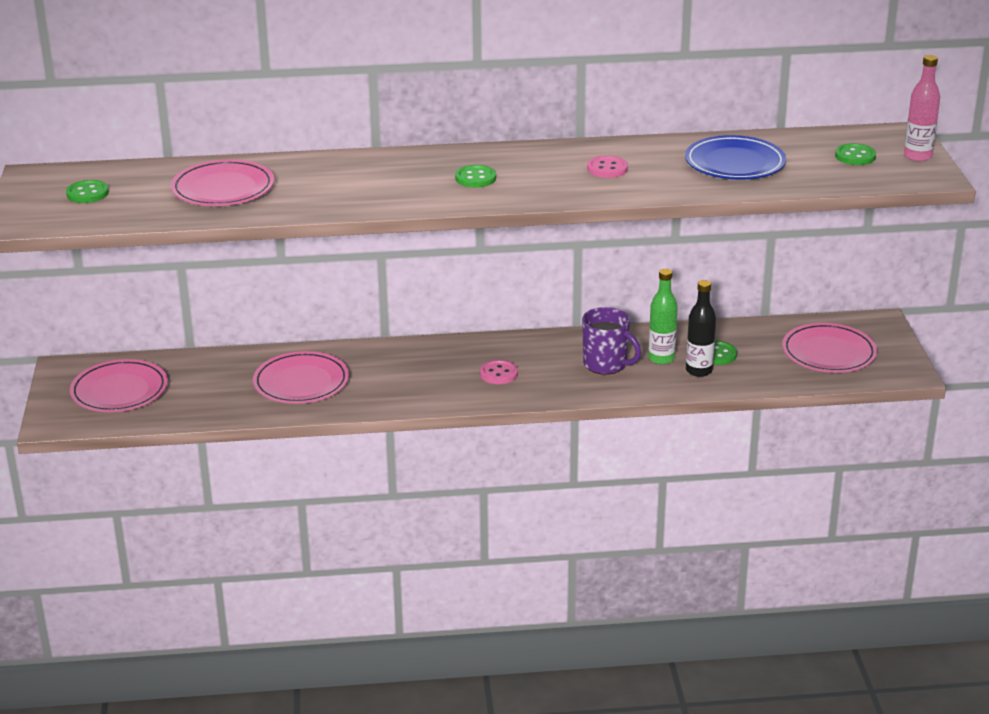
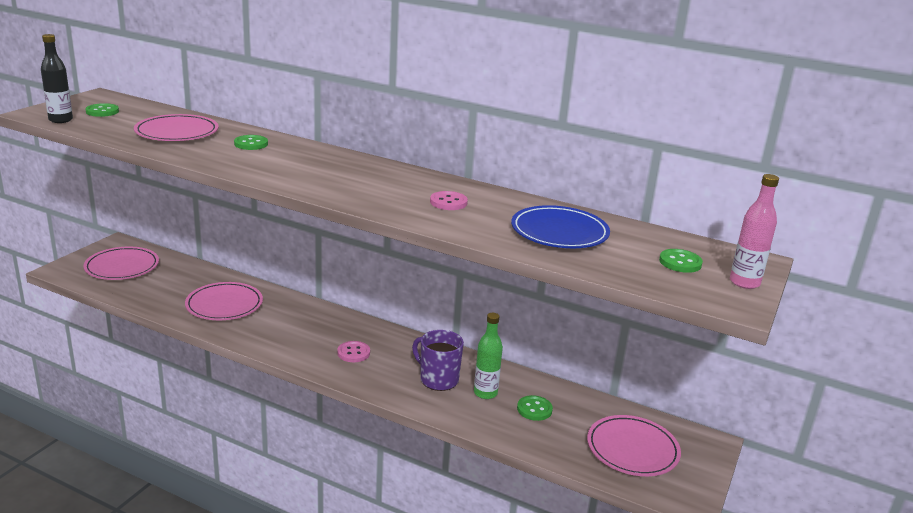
camera: 30 degrees right, 5 degrees down
(475, 178) = (342, 177): green button -> green button (251, 144)
(606, 364) = (438, 379): purple mug -> purple mug turned 150 degrees clockwise
(699, 371) = (503, 415): black bottle -> black bottle (60, 120)

